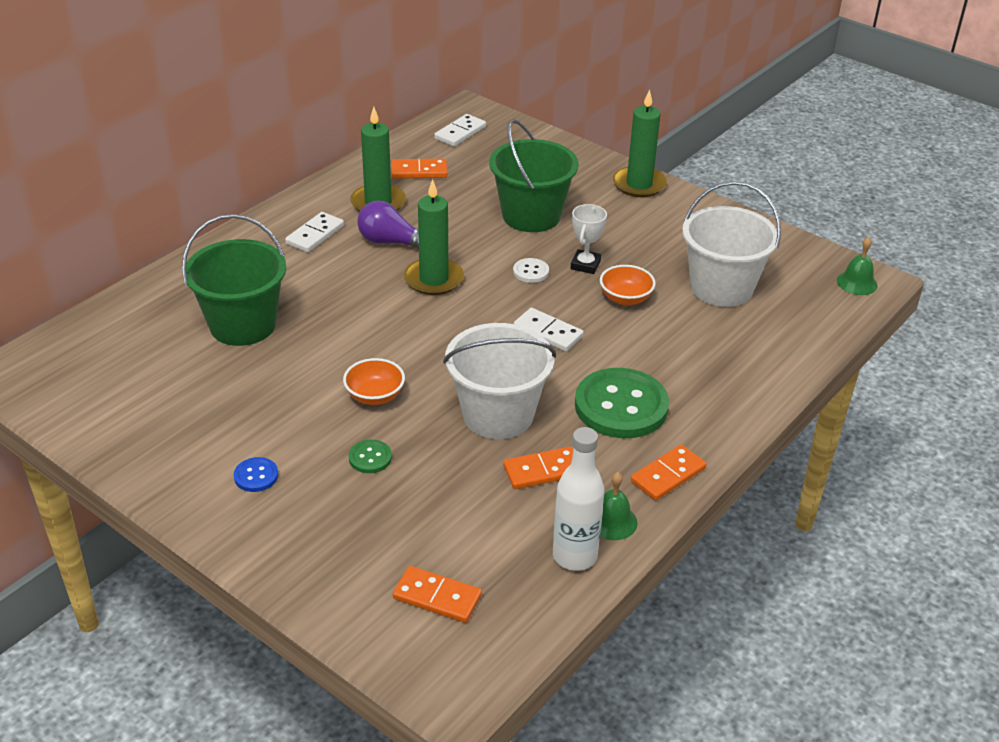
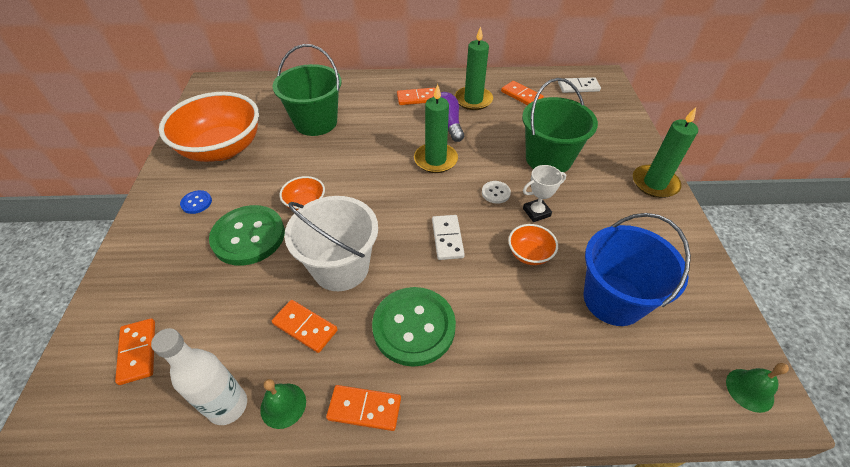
camera: 50 degrees right, 10 degrees up
(180, 417) = (222, 149): none -> orange bowl
(315, 235) = (417, 98): white domino -> orange domino
(370, 458) = (248, 236): green button -> green button, size x2.29
(721, 288) = (613, 299): white bucket -> blue bucket

